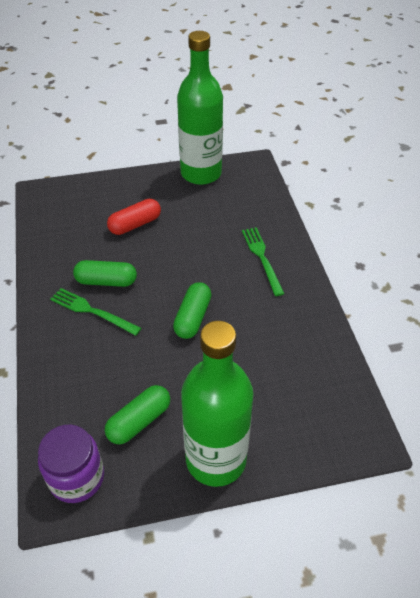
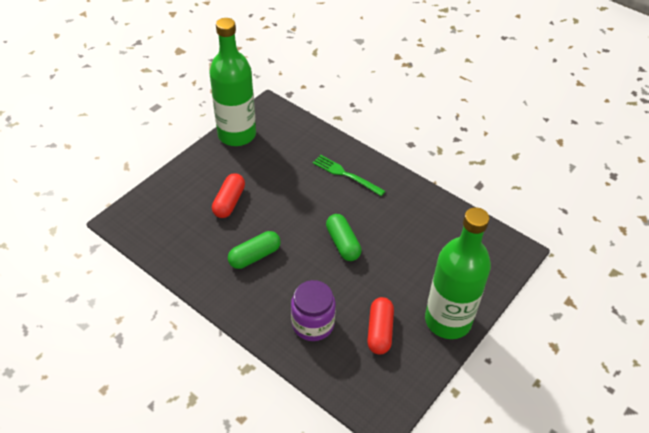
camera: 40 degrees left, 0 degrees up
(76, 477) = (378, 392): purple jar -> purple jar (313, 324)
(92, 311) = (268, 283): green fork -> none
(139, 421) = (379, 331): green capsule -> red capsule

